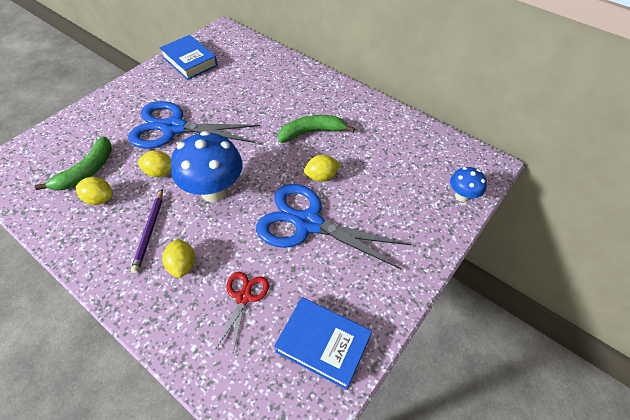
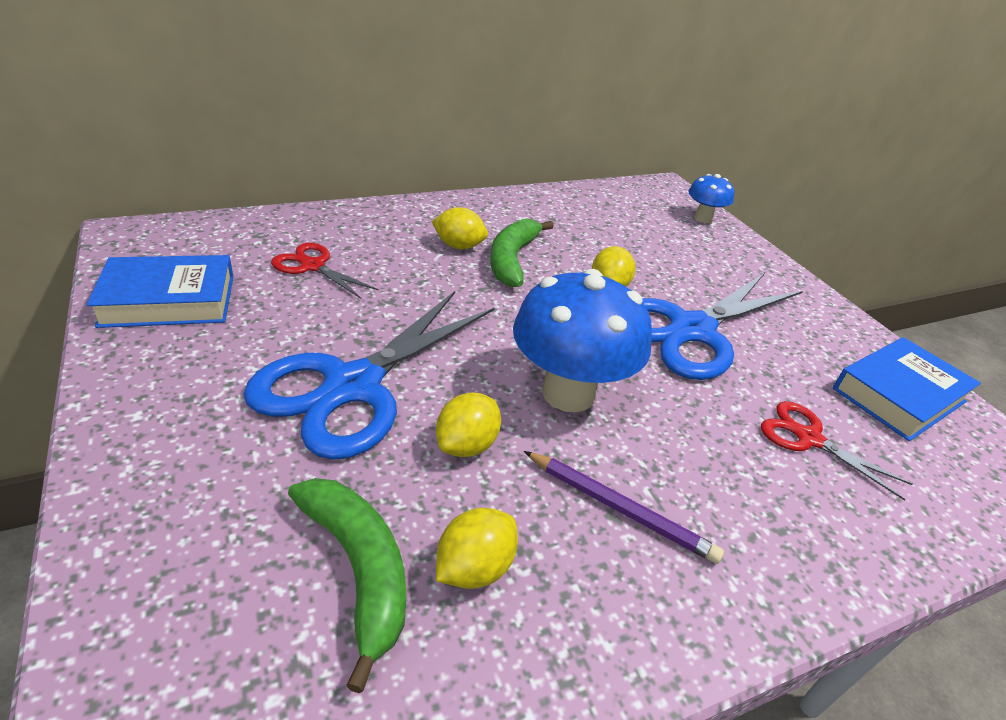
camera: 65 degrees left, 15 degrees down
(182, 265) = (721, 487): yellow lemon -> yellow lemon (459, 246)
(243, 79) = (312, 266): none -> red scissors

